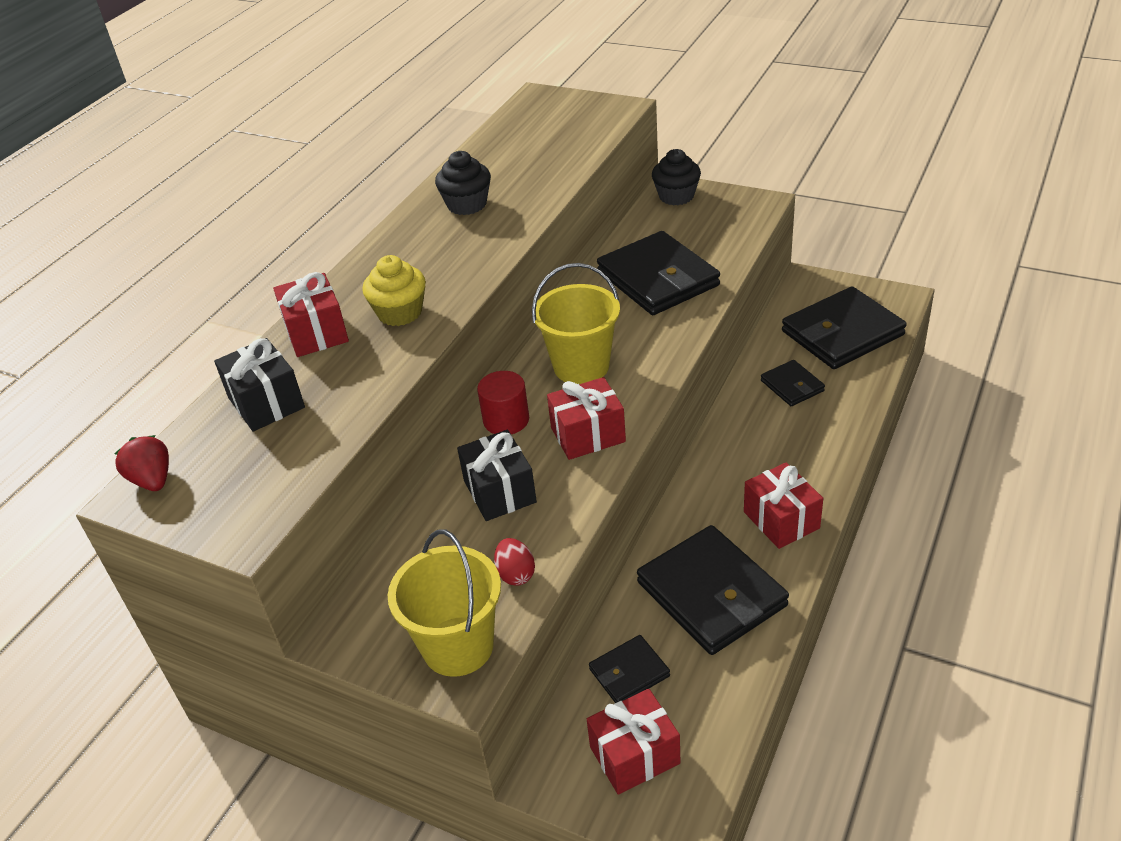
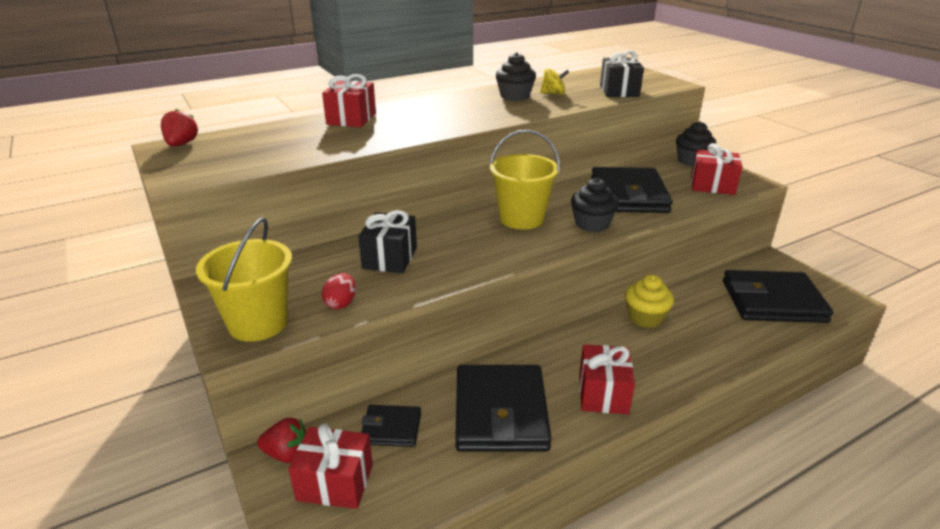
camera: 30 degrees right, 10 degrees down
(266, 403) = (281, 136): black gift -> black gift (619, 91)
(400, 312) = (406, 125): yellow cupcake -> yellow cupcake (645, 317)
(506, 181) = (553, 94): none -> yellow spinning top
(506, 420) = (441, 226): red cylinder -> none
(558, 761) = (287, 454): none -> red strawberry
(588, 435) = (480, 253): red gift -> red gift (712, 185)
(659, 338) = (592, 224): none -> black cupcake
(792, 386) = (698, 316): black wallet -> none

